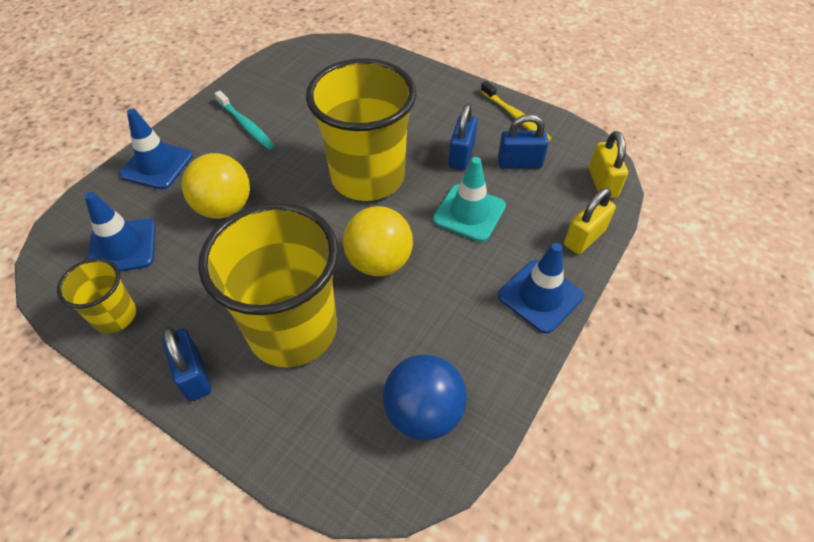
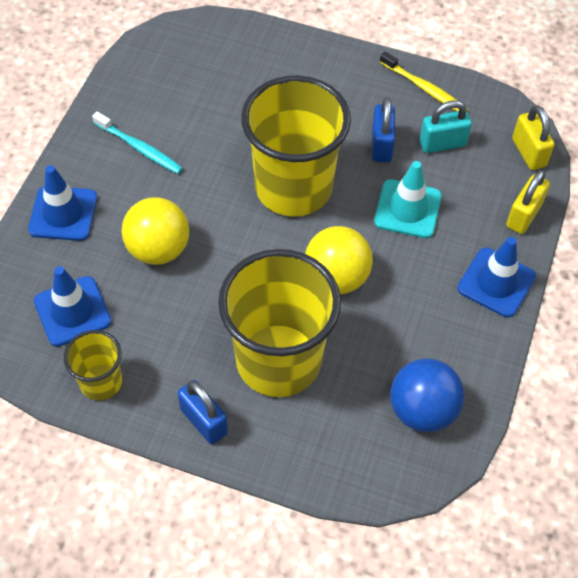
camera: 15 degrees left, 5 degrees up
(519, 163) = (442, 143): blue padlock -> turquoise padlock

